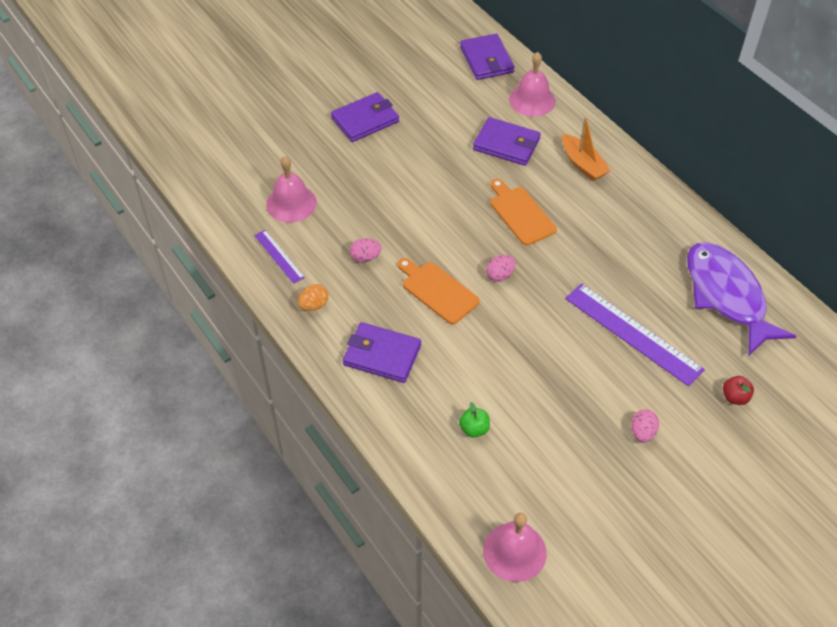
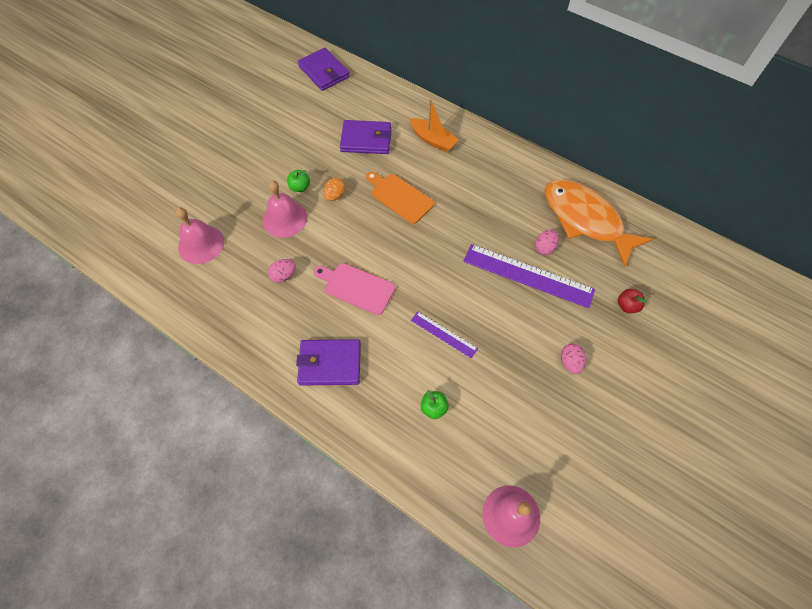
camera: 20 degrees left, 10 degrees up
(279, 256) = (206, 298): purple ruler -> purple ruler (444, 334)
(314, 305) = (253, 335): orange egg -> orange egg (335, 196)
(365, 120) = (241, 150): purple wallet -> none
(414, 175) = (300, 187): none -> green apple
(437, 291) = (356, 287): orange cutting board -> pink cutting board
(500, 275) = (403, 257): pink egg -> pink egg (544, 248)
(532, 100) = (372, 96): pink bell -> pink bell (285, 218)
(727, 296) = (585, 220): purple fish -> orange fish

